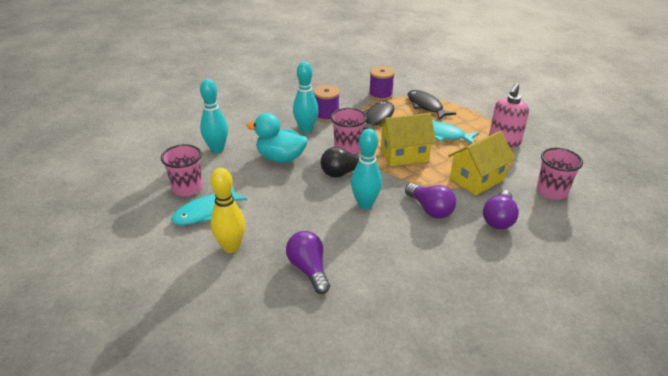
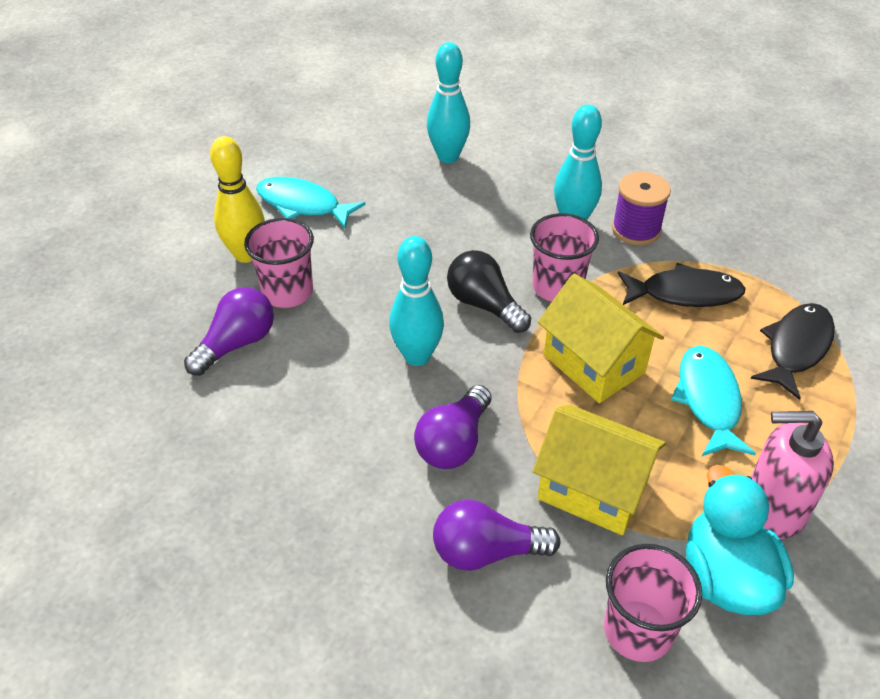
camera: 65 degrees right, 10 degrees up
(187, 188) = (342, 169): pink cup -> pink cup (287, 292)
(280, 158) = (473, 224): turquoise duck -> turquoise duck (726, 577)
(380, 95) = (773, 273): purple spool -> none

